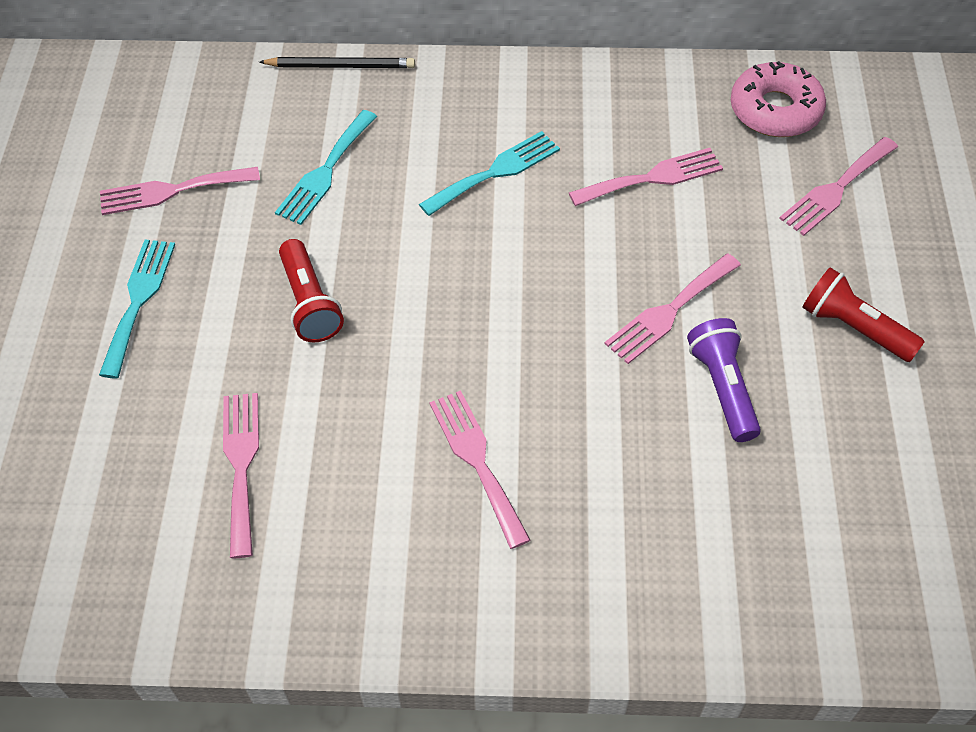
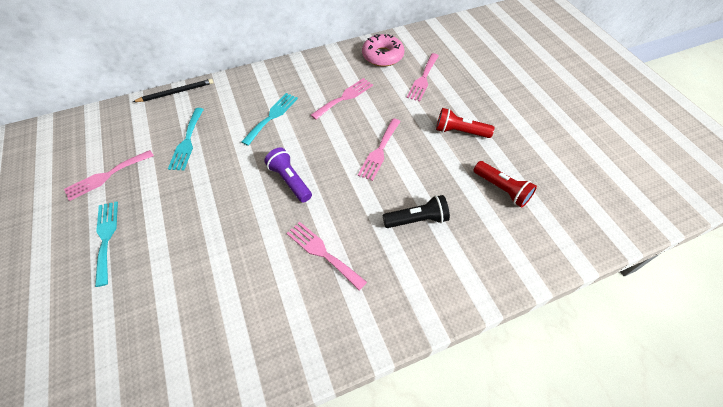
camera: 25 degrees left, 0 degrees up
(241, 465) = (198, 304): pink fork -> none
(309, 303) = (203, 206): red flashlight -> red flashlight (502, 189)
(676, 468) = (417, 219): none -> black flashlight
(723, 388) = (419, 176): purple flashlight -> purple flashlight (290, 180)

